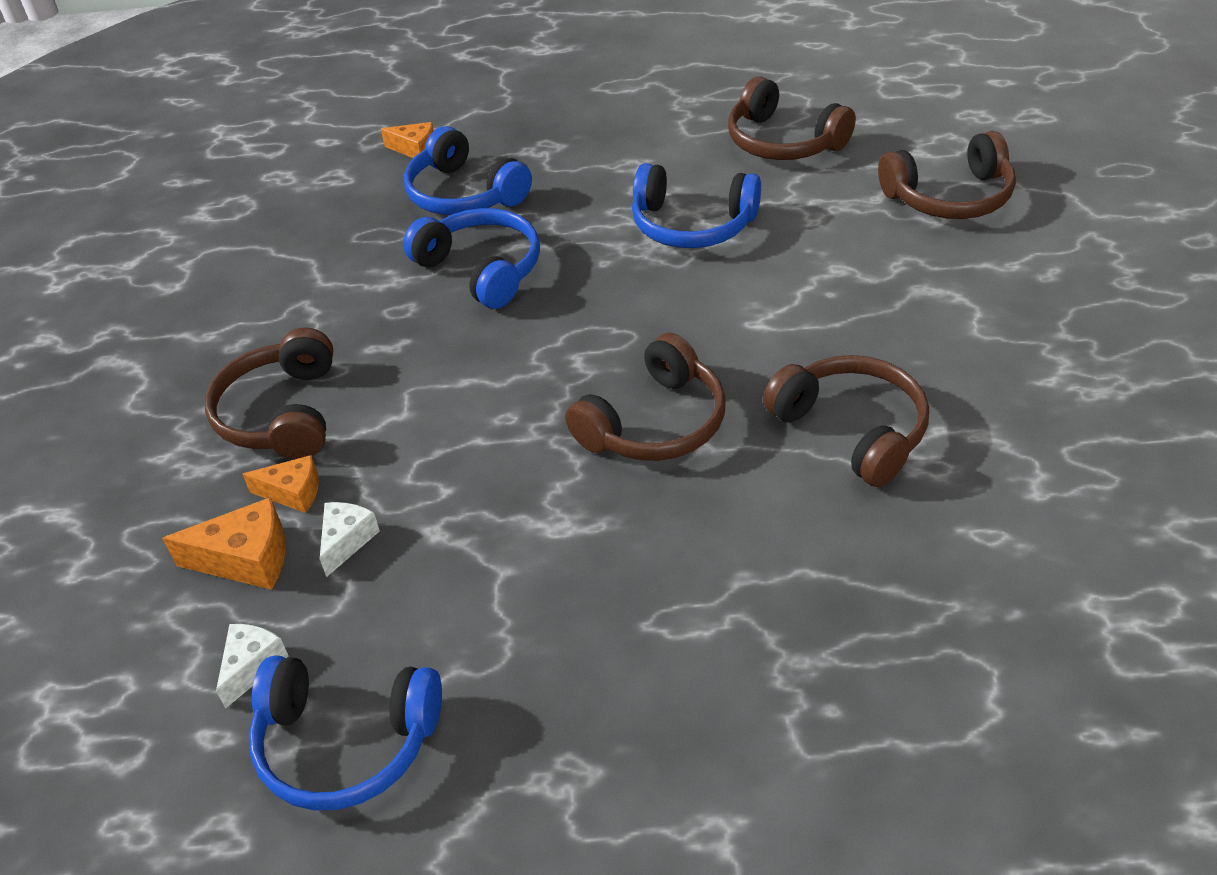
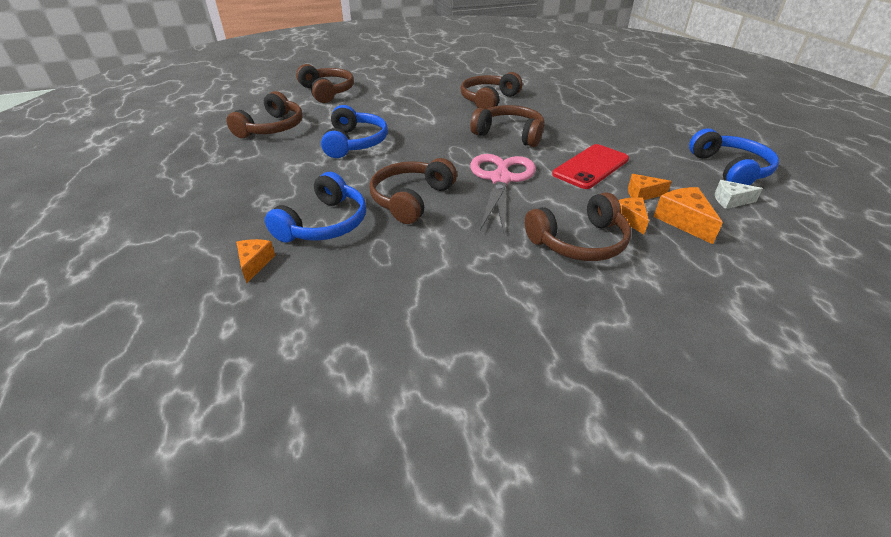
camera: 110 degrees left, 5 degrees down
(346, 541) = (642, 194): white cheese -> orange cheese
(471, 504) = (591, 167): none -> red phone
(481, 269) = (411, 199): blue headphones -> brown headphones
(488, 372) = (501, 179): none -> pink scissors

